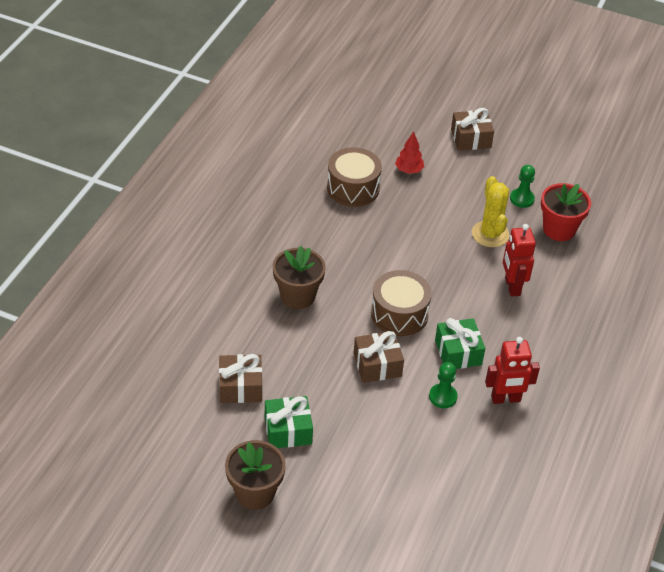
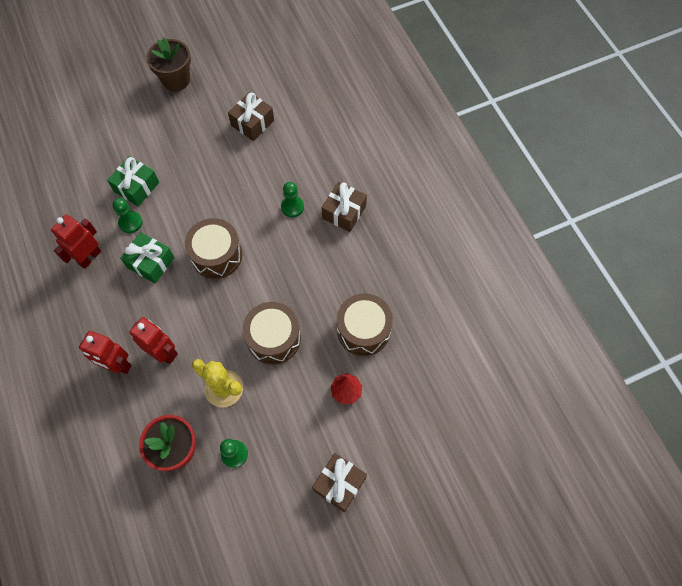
camera: 135 degrees right, 20 degrees up
(288, 430) = (197, 123): green gift -> green gift (136, 187)
(298, 296) = (292, 207): brown flower pot -> green pawn
(377, 365) = (191, 207): brown gift -> brown gift (344, 212)
(421, 232) = (273, 338): none -> brown drum
(555, 306) = (118, 365): none -> red robot

